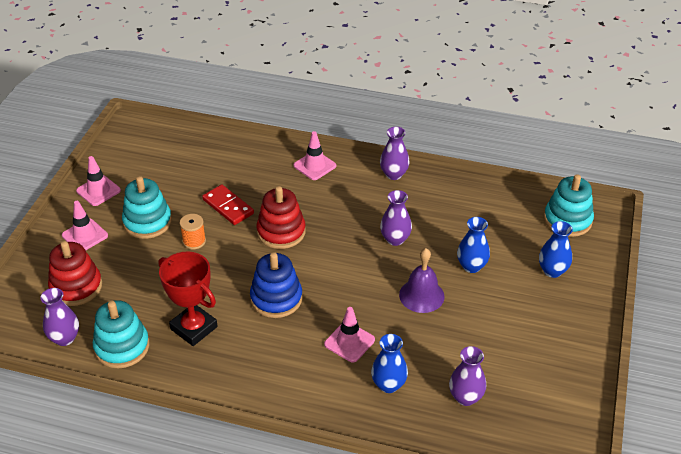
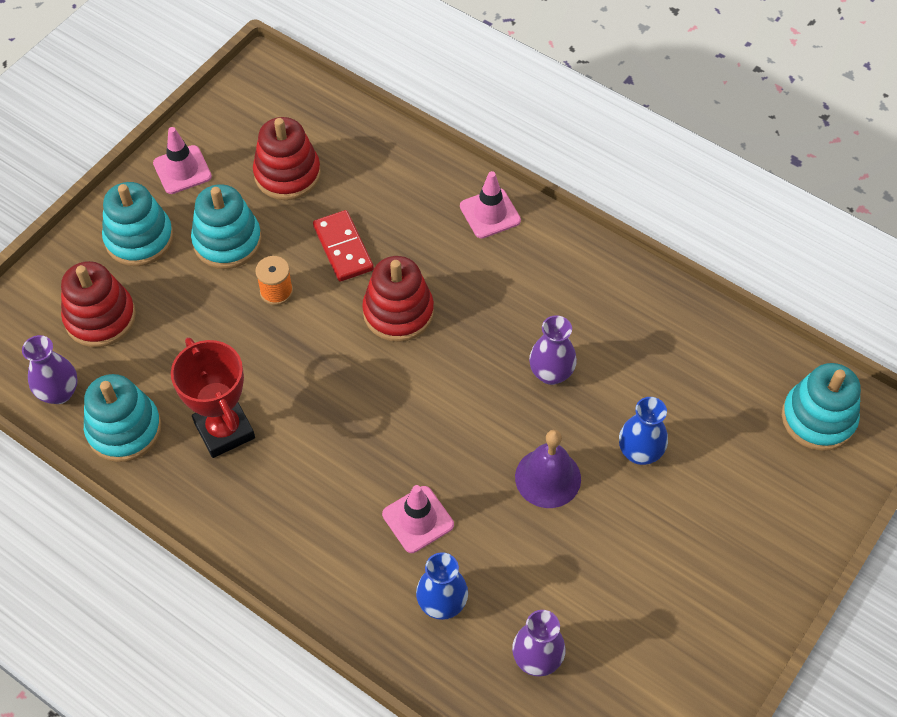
camera: 20 degrees right, 15 degrees up
(85, 235) = (139, 239): pink traffic cone -> turquoise stacking toy
(172, 176) = (287, 174): none -> red stacking toy
(276, 298) = (349, 418): blue stacking toy -> none
(394, 174) = (596, 262): purple vase -> none
(552, 271) = (754, 497): blue vase -> none

